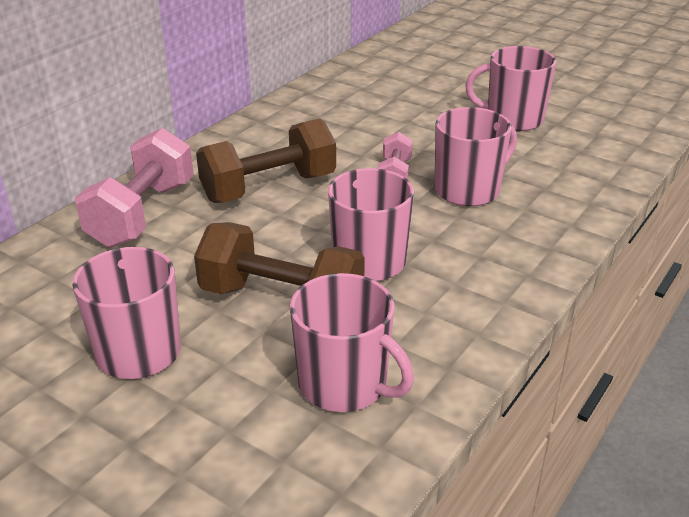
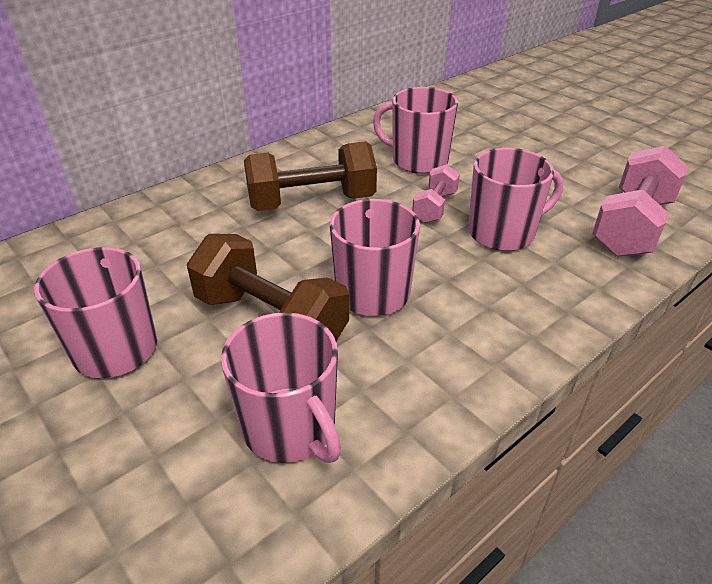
camera: 15 degrees right, 5 degrees up
(142, 214) = (189, 211): pink dumbbell -> pink dumbbell (632, 226)
(513, 119) = (575, 166): pink mug -> pink mug (418, 161)

